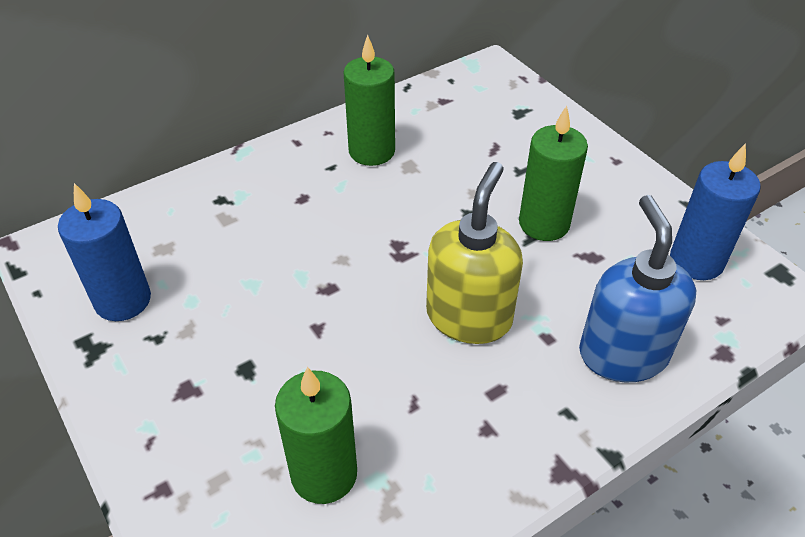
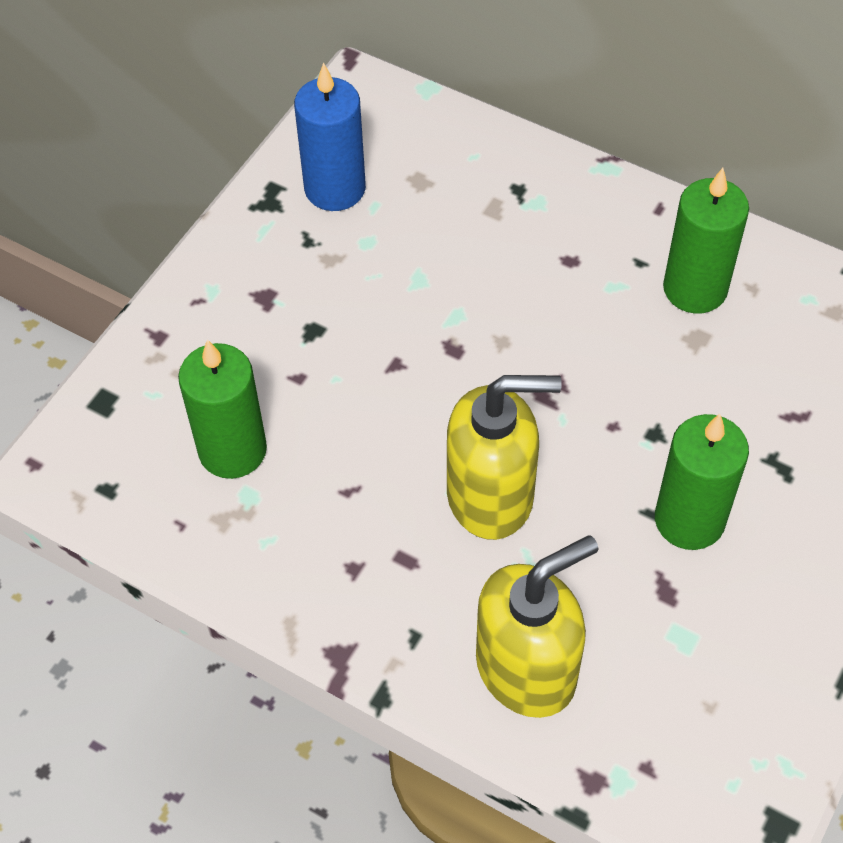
camera: 65 degrees right, 10 degrees up
(622, 353) = (527, 669): blue soap dispenser -> yellow soap dispenser
(696, 261) = (733, 714): blue candle -> none

